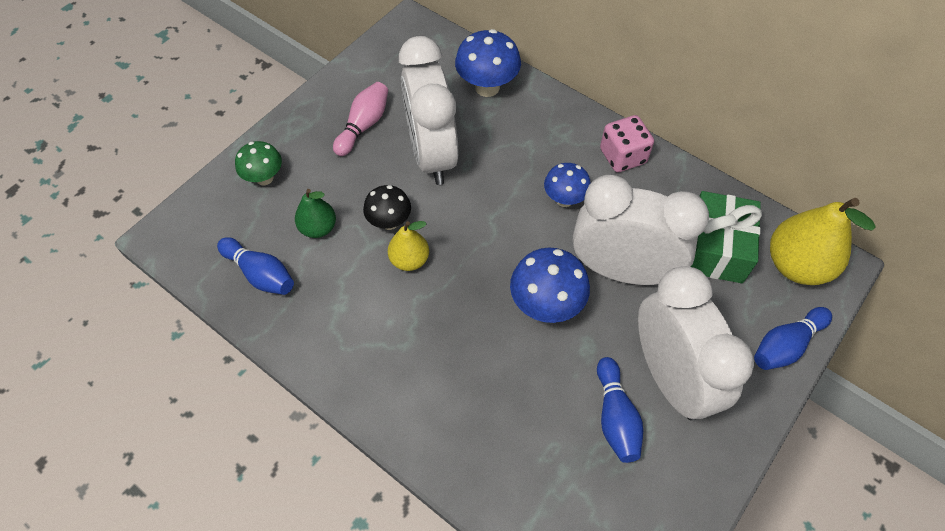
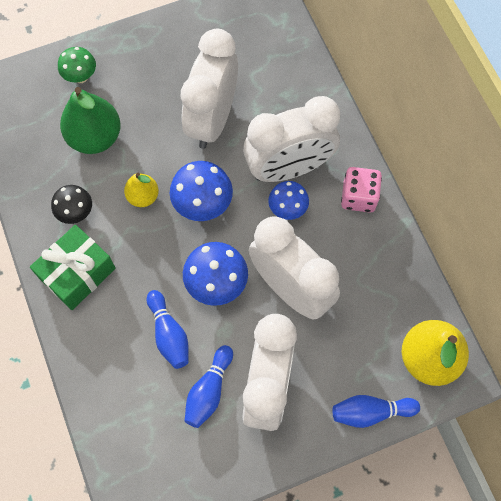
camera: 30 degrees right, 10 degrees up
(260, 274) = (36, 152): blue bowling pin -> blue bowling pin (169, 334)
(318, 228) = (95, 137): green pear -> green pear, size x1.77
(364, 125) = (177, 68): pink bowling pin -> none
(389, 222) = (147, 159): black mushroom -> black mushroom (76, 213)
(487, 87) = (293, 82): blue mushroom -> blue mushroom (203, 205)
(539, 163) = (289, 168): none -> white clock
(715, 248) = (375, 310): green gift -> green gift (77, 273)

